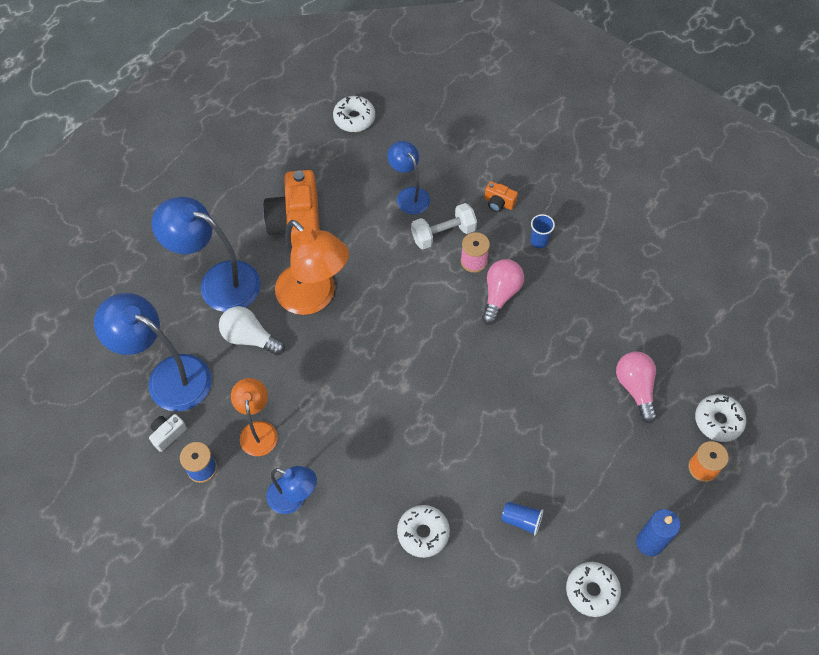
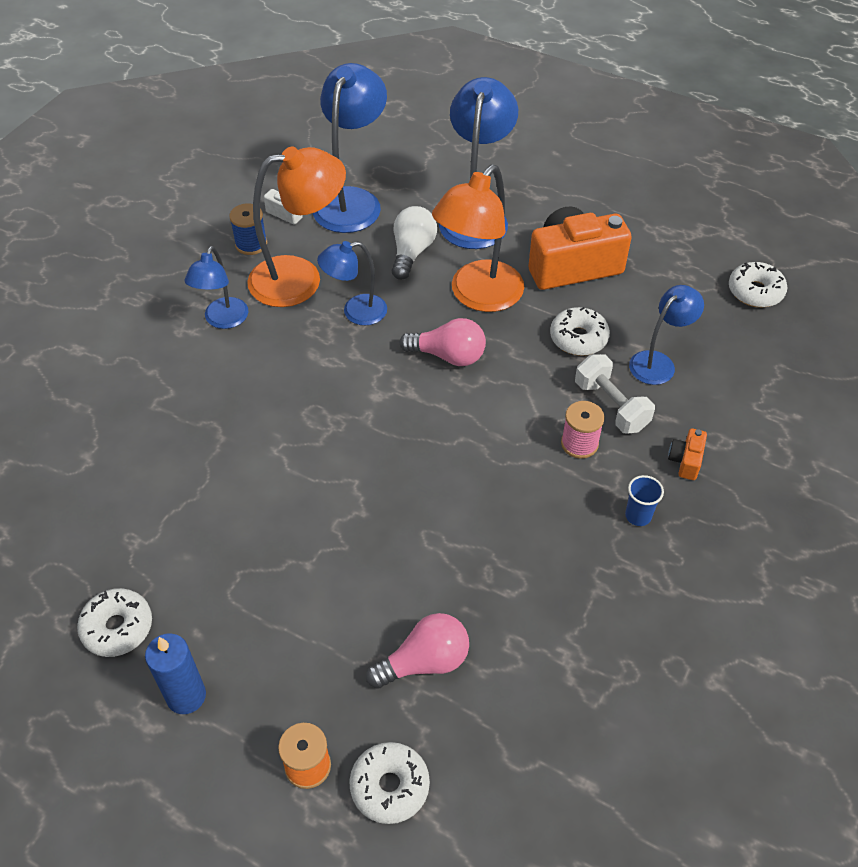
camera: 80 degrees right, 10 degrees down
(258, 430) = (300, 278): orange lamp -> orange lamp, size x1.71
(309, 391) = (355, 312): none -> blue lamp
(423, 533) = (188, 439): white donut -> white donut (578, 338)
(500, 295) = (535, 479): pink light bulb -> pink light bulb (448, 356)
(521, 520) = (210, 538): blue cup -> none

